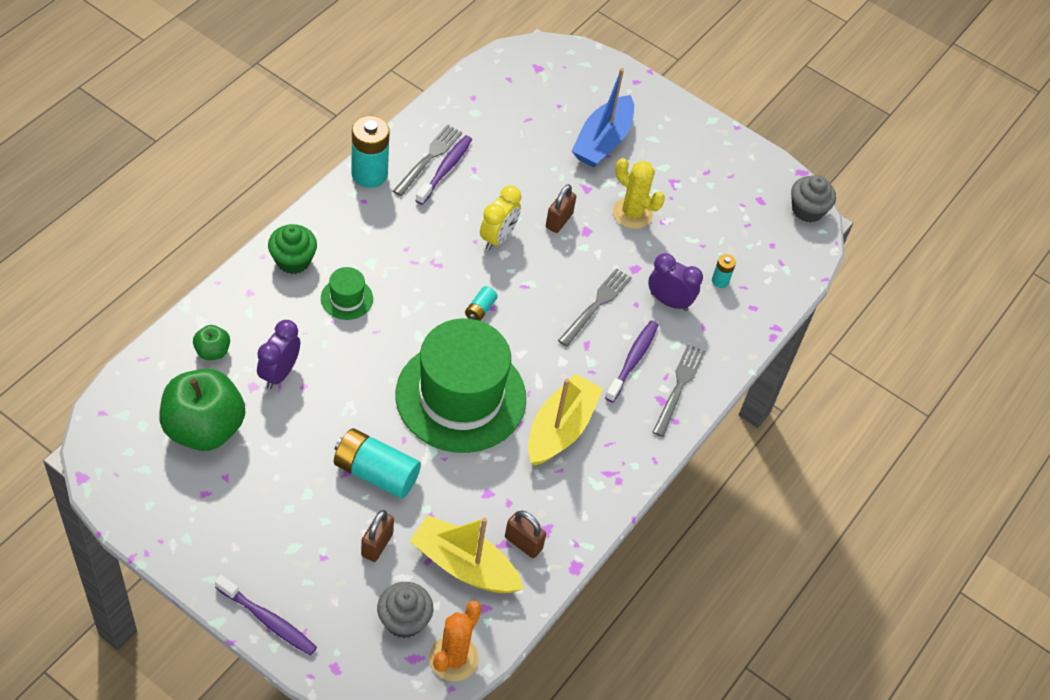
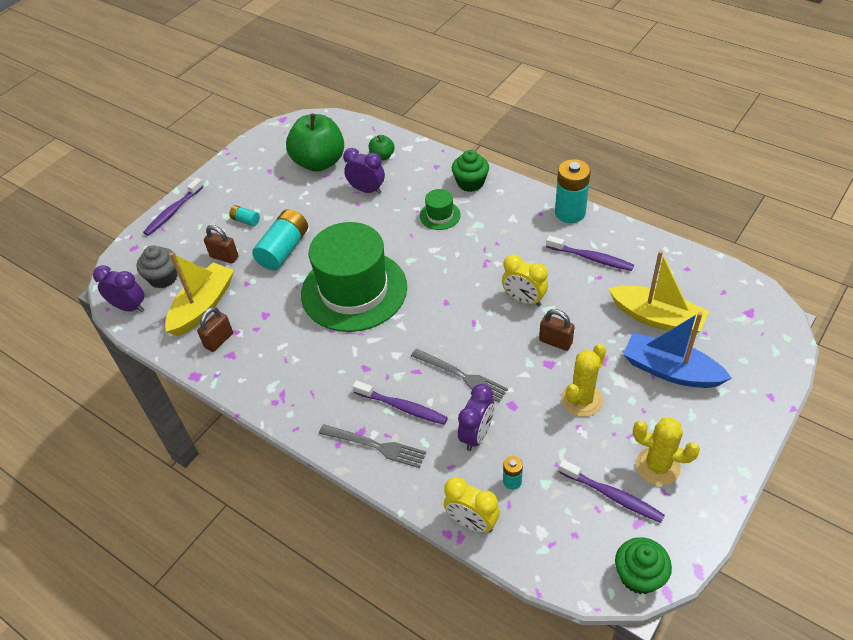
camera: 100 degrees right, 5 degrees down
(429, 158) = (600, 246): grey fork -> none
(453, 658) = (129, 307): orange cactus -> purple clock
(480, 309) = (442, 295): turquoise battery -> turquoise battery (245, 220)
(560, 429) = (326, 357): yellow boat -> yellow boat (657, 318)
(706, 175) = (657, 466): none -> yellow cactus
(735, 211) = (612, 496): none -> purple toothbrush
(761, 317) = (472, 522): none -> yellow clock
(807, 210) = (639, 575): grey cupcake -> green cupcake

